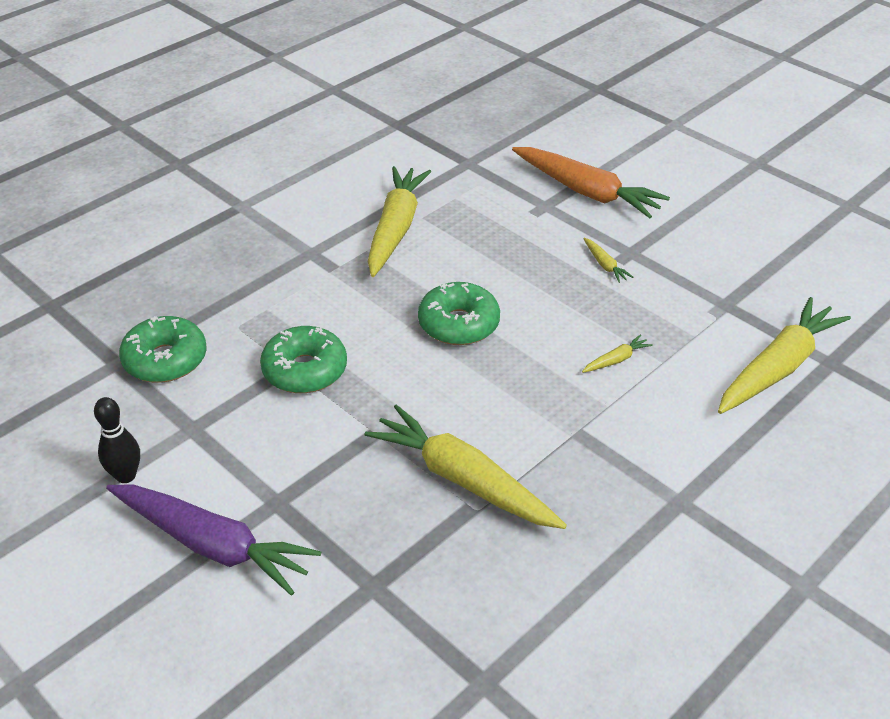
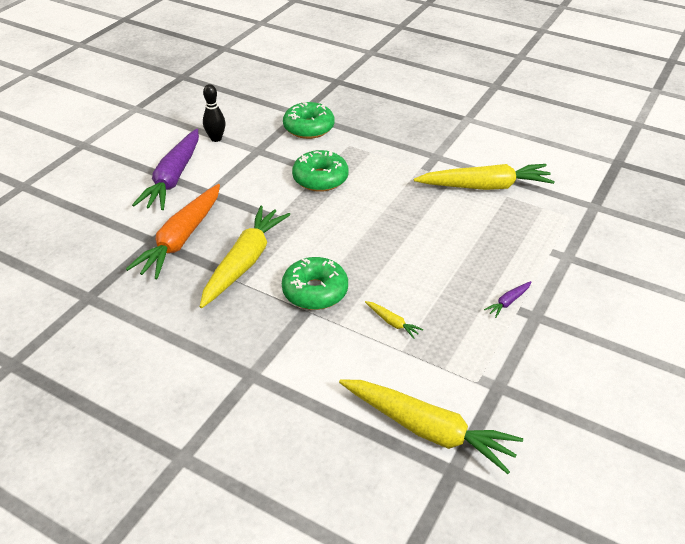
camera: 75 degrees right, 0 degrees up
(458, 324) = (395, 234): green donut -> green donut (315, 291)
(587, 192) = (604, 278): orange carrot -> orange carrot (181, 239)
(604, 265) = (508, 302): yellow carrot -> purple carrot

